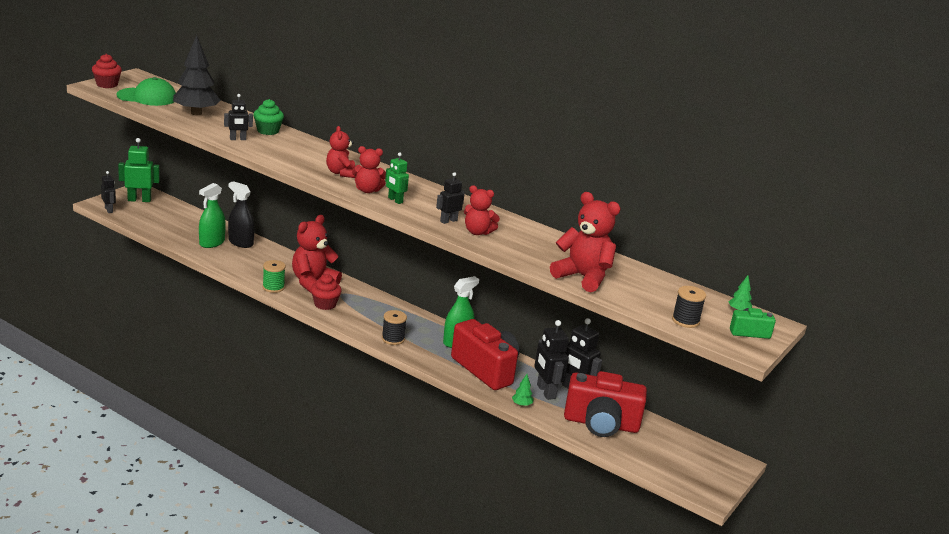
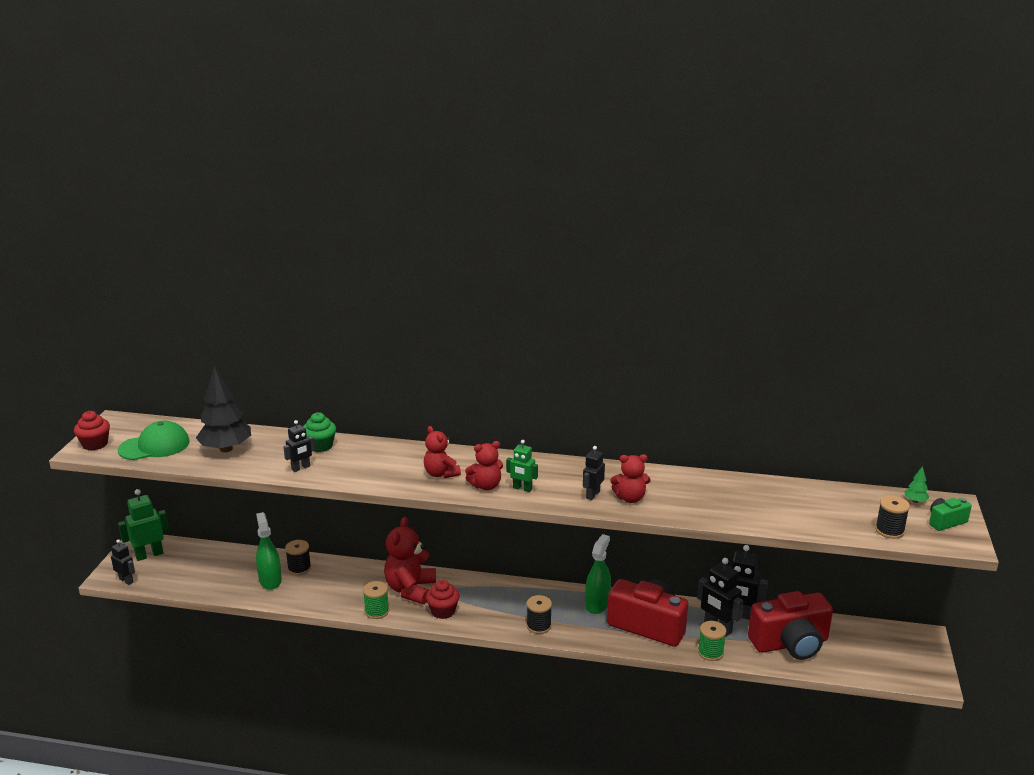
camera: 20 degrees left, 0 degrees up
(212, 243) = (270, 580): green spray bottle -> green spray bottle turned 150 degrees clockwise
(240, 242) = (299, 568): black spray bottle -> black spool
(521, 405) = (710, 652): green tree -> green spool
(583, 277) = (765, 515): red teddy bear -> none

